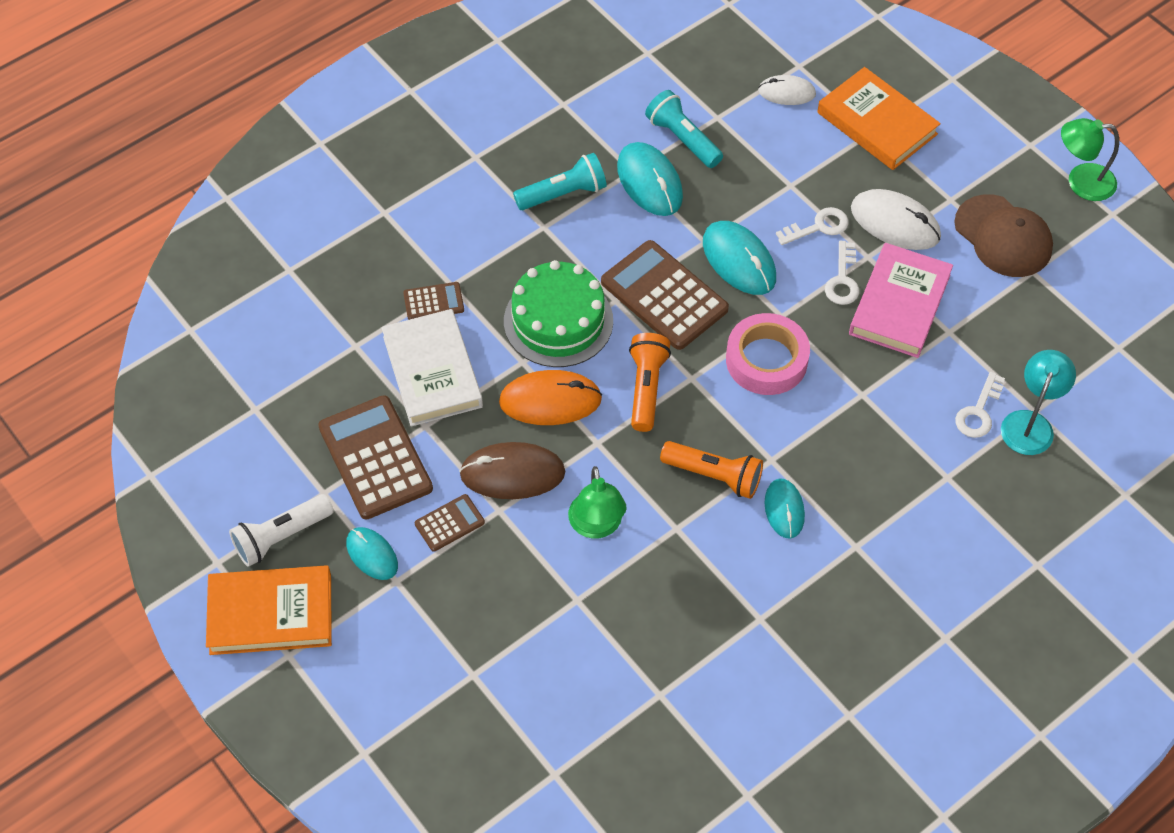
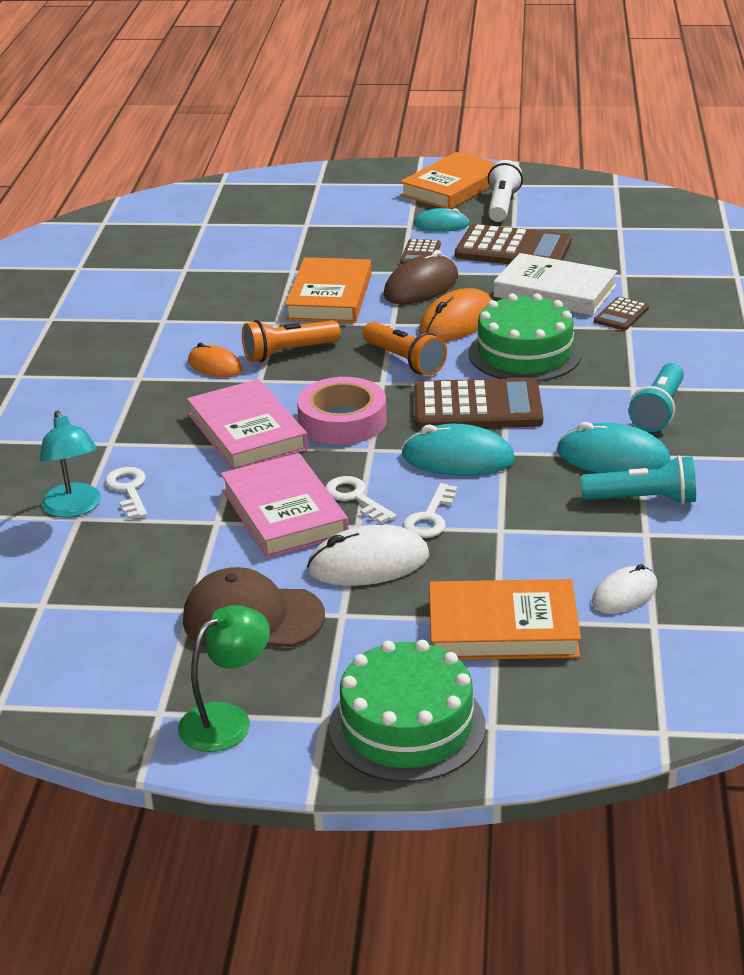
camera: 135 degrees right, 25 degrees down
(597, 526) = (330, 297): green lamp -> orange book
(784, 509) = (215, 365): turquoise mouse -> orange mouse
(842, 405) = (247, 432): none -> pink book
(994, 109) = (407, 726): none -> green cake

